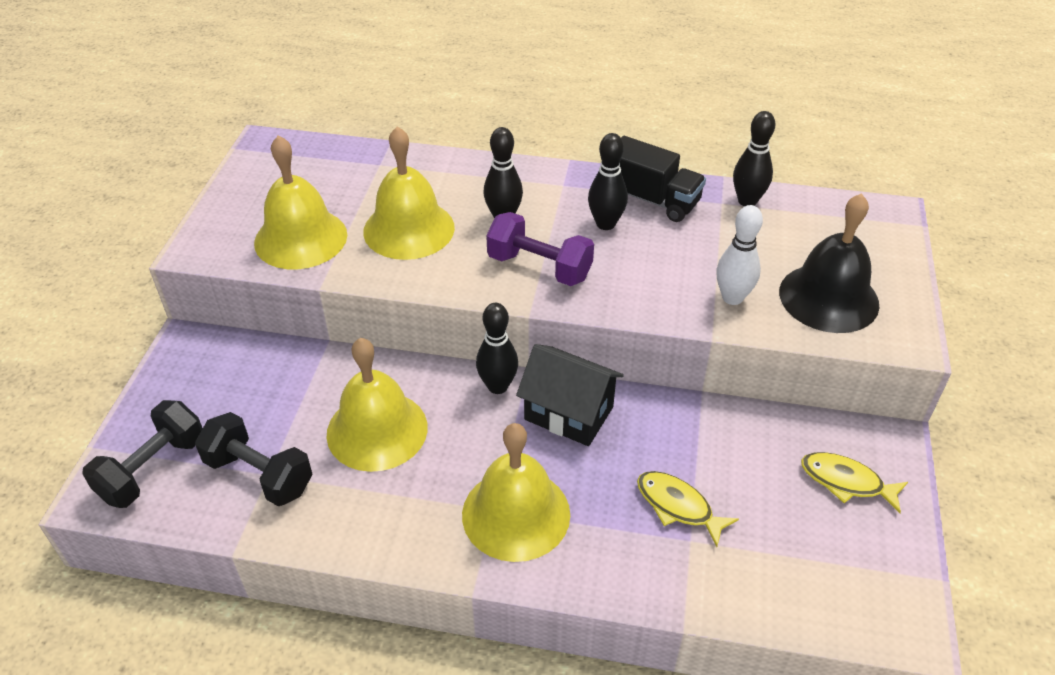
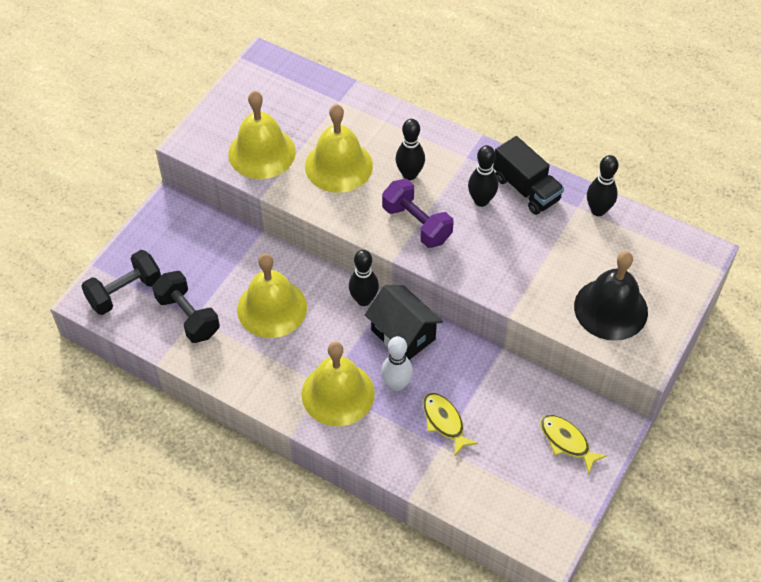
camera: 20 degrees right, 10 degrees up
(732, 297) = (541, 288): white bowling pin -> white bowling pin (396, 384)

